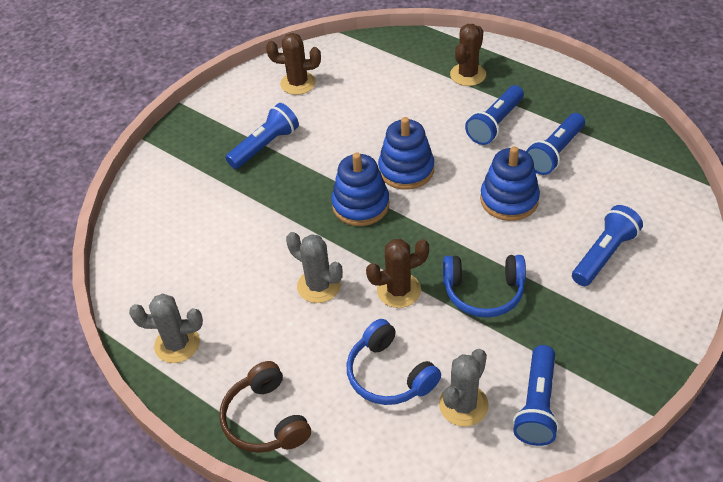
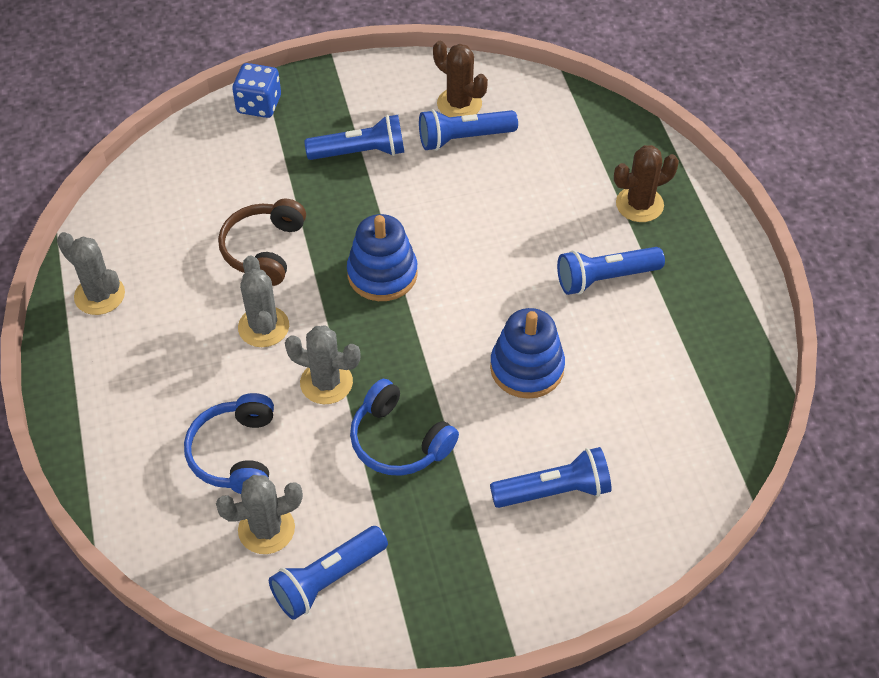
camera: 35 degrees right, 5 degrees up
(162, 158) = (259, 105): none -> blue dice
(265, 420) = (100, 415): brown headphones -> brown headphones (264, 250)
(399, 290) = (326, 382): brown cactus -> grey cactus
(406, 170) = (463, 267): blue stacking toy -> none
(554, 153) = (630, 351): blue flashlight -> blue flashlight (463, 138)

